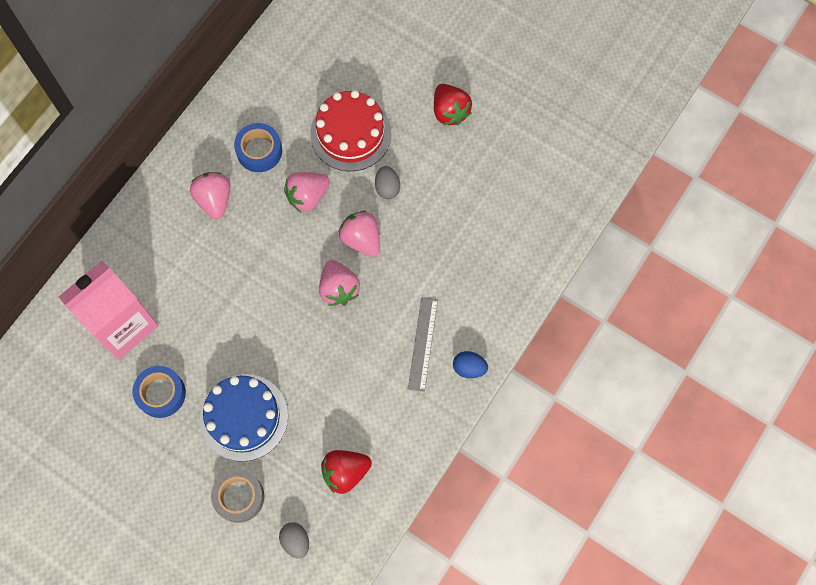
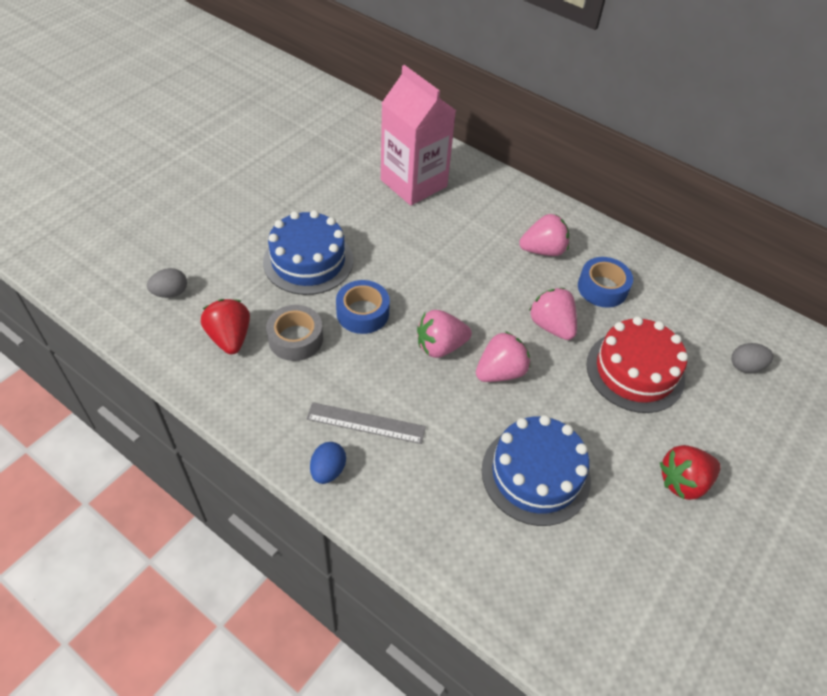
camera: 90 degrees right, 20 degrees down
(161, 393) = (343, 205): blue tape -> blue tape (362, 313)
(239, 497) = (228, 253): grey tape -> grey tape (295, 339)
(387, 187) = (568, 403): grey egg -> grey egg (745, 366)
(455, 214) = (535, 474): none -> blue cake

